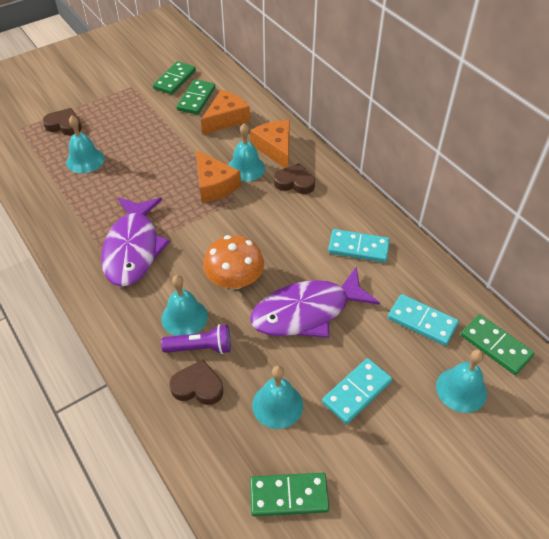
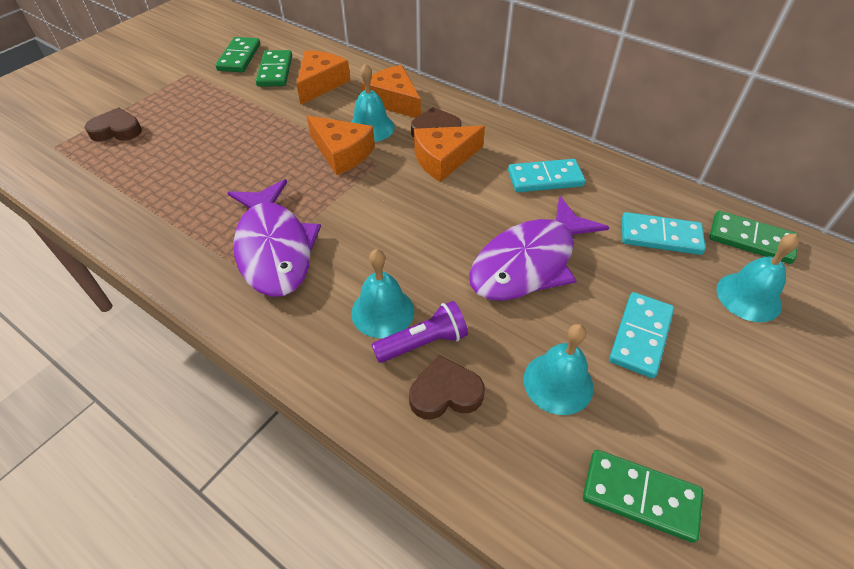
camera: 20 degrees left, 0 degrees up
(85, 160) = (162, 162): turquoise bell -> none
(235, 280) = (423, 250): orange mushroom -> none
(288, 210) = (444, 159): none -> orange cheese
(289, 496) = (640, 496): green domino -> green domino turned 45 degrees clockwise

